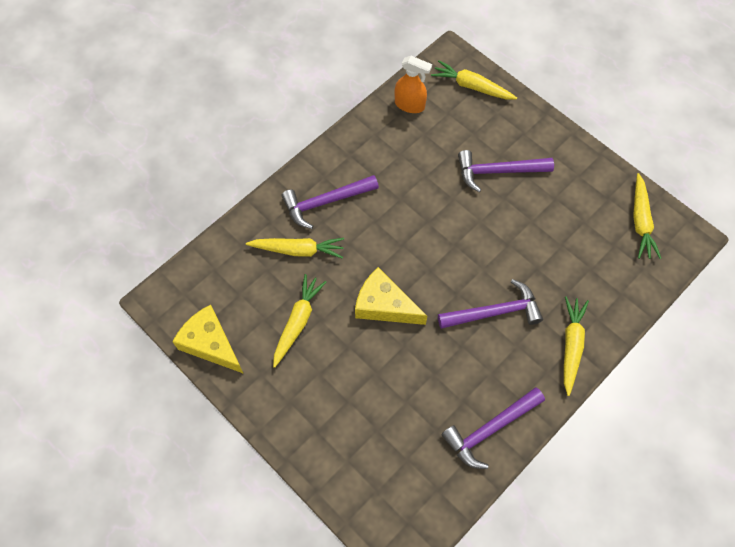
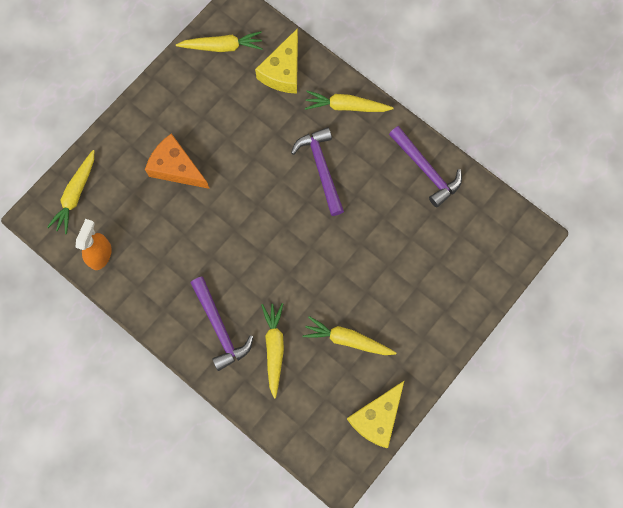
camera: 95 degrees left, 10 degrees up
(384, 305) = (324, 263): yellow cheese -> yellow cheese (283, 71)
(498, 171) = (176, 168): purple hammer -> orange cheese

